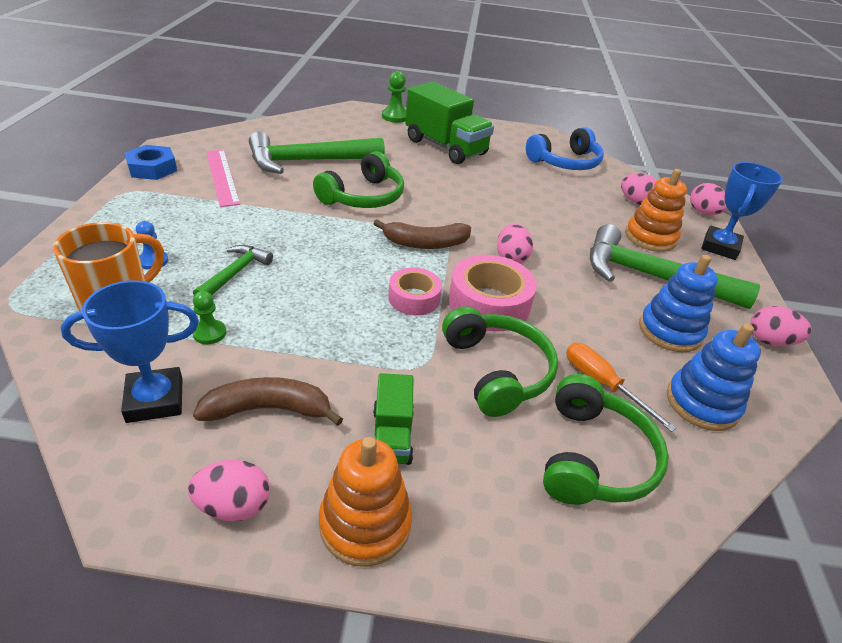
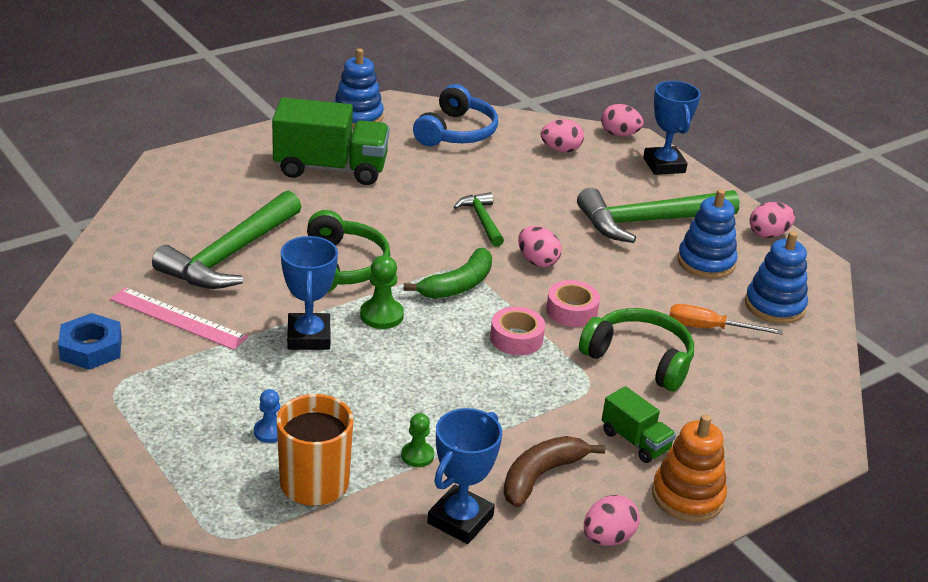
camera: 40 degrees left, 5 degrees down
(235, 273) = (354, 400): green hammer -> green hammer (482, 220)
(275, 222) = (309, 337): none -> blue trophy
(395, 117) = (226, 152): green pawn -> green pawn (381, 315)
(425, 243) = (458, 285): brown banana -> green banana
(489, 303) = (571, 311): pink tape -> pink tape, size x0.63
(507, 130) = (357, 117): none -> blue stacking toy
(593, 457) = (755, 379): green headphones -> none
(650, 238) = (609, 183): orange stacking toy -> none

